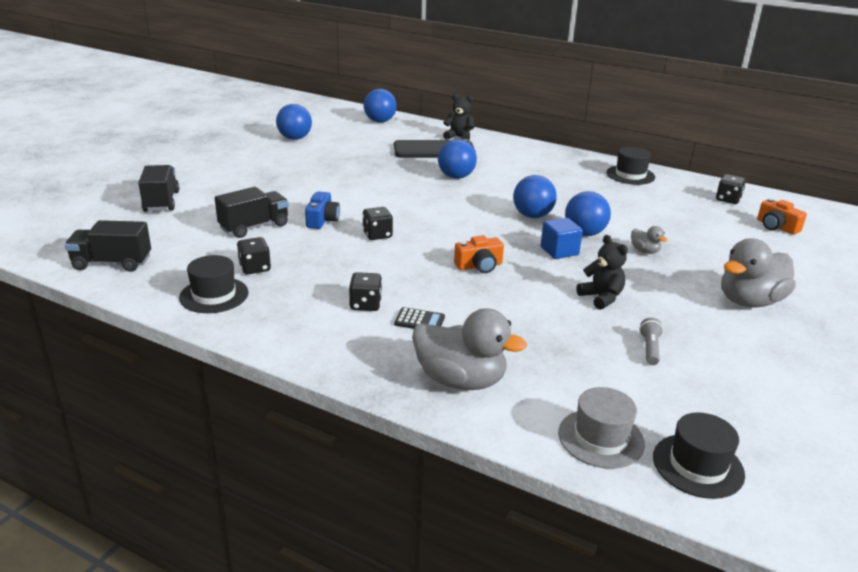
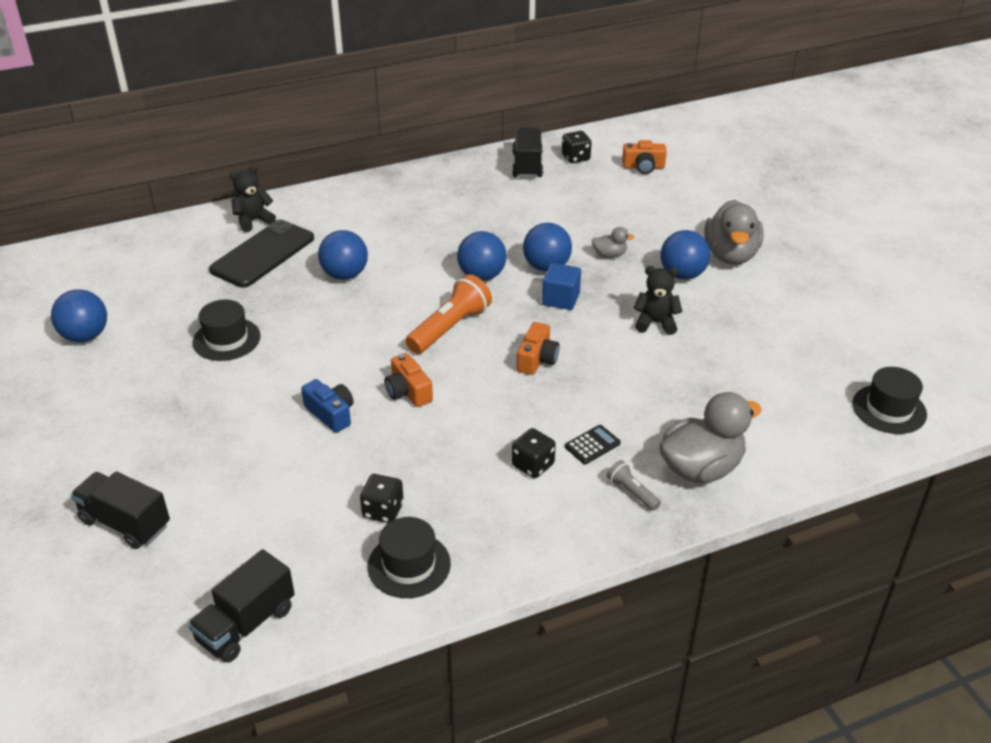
camera: 50 degrees left, 10 degrees up
(254, 227) = (287, 472): black truck -> black truck (527, 165)
(377, 235) = (408, 391): black dice -> orange camera
(380, 121) = (130, 249): blue ball -> blue ball (682, 275)
(461, 225) = (449, 328): none -> orange flashlight
(601, 438) = (828, 436): grey hat -> none
(630, 175) = (472, 175): black hat -> black hat (226, 339)
(649, 349) = (746, 344): grey flashlight -> grey flashlight (632, 492)

